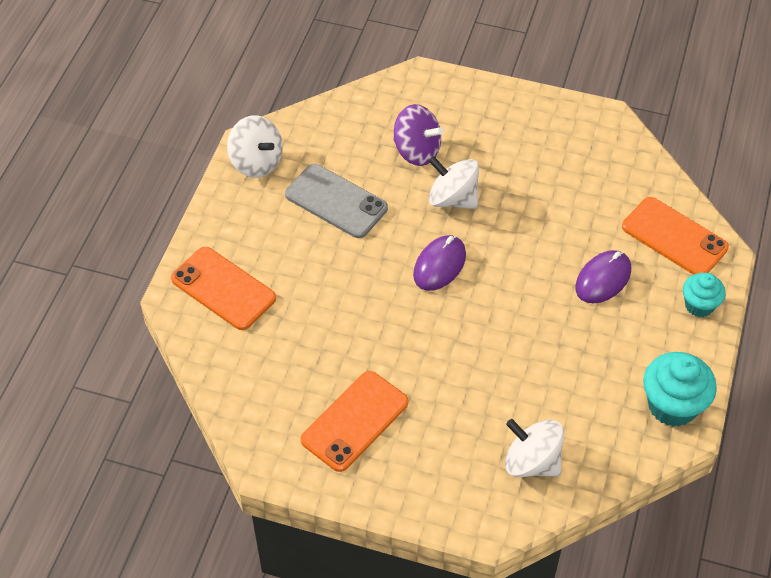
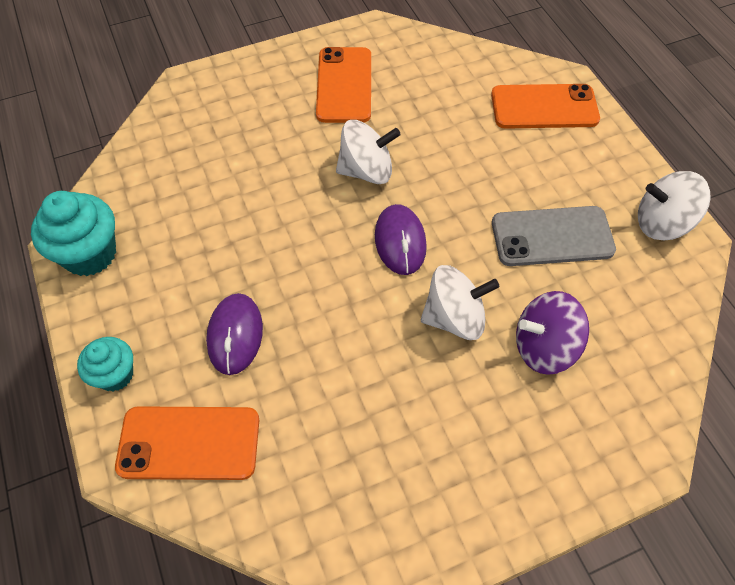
camera: 140 degrees right, 5 degrees up
(532, 462) = (185, 138): white spinning top -> white spinning top (366, 171)

